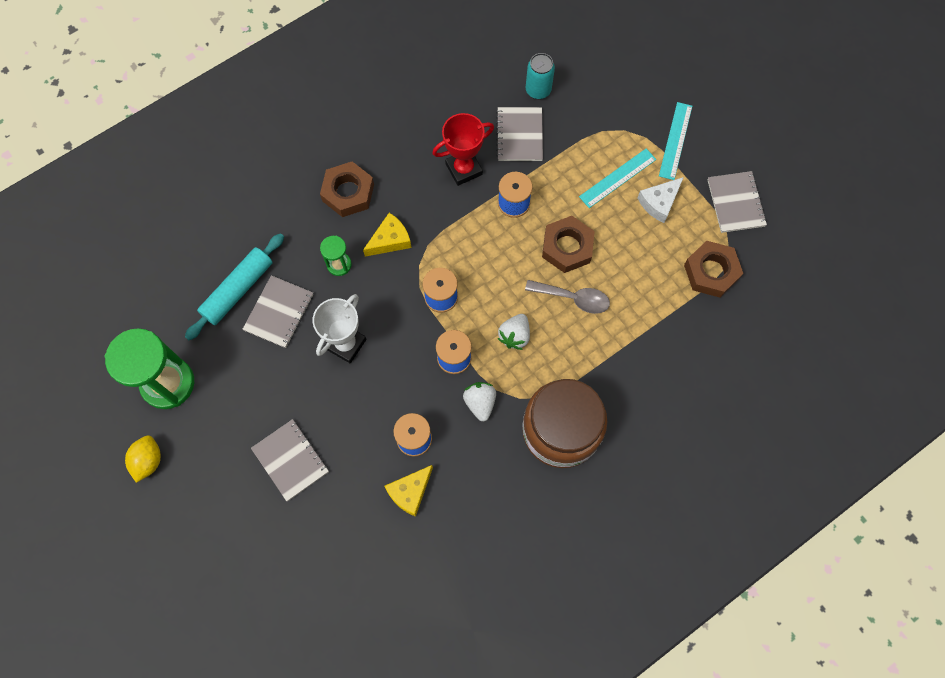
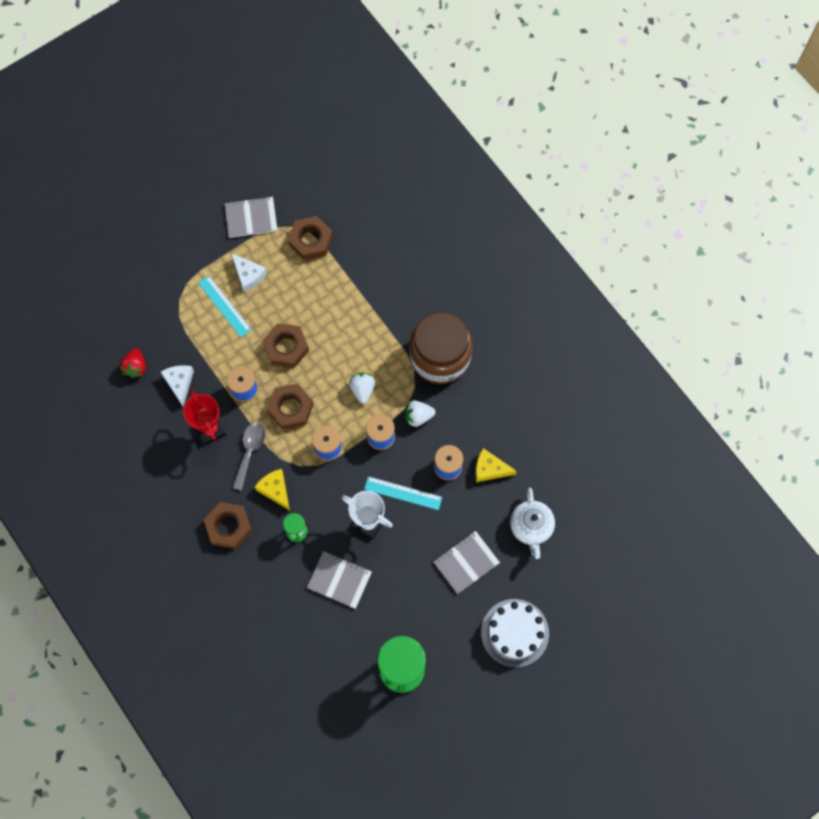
camera: 90 degrees left, 0 degrees up
(148, 461) = (468, 679): yellow lemon -> none
(199, 519) = (515, 632): none -> white cake
(238, 290) = (318, 616): turquoise rolling pin -> none
(331, 543) = (531, 527): none -> white teapot
(410, 492) = (490, 469): yellow cheese -> yellow cheese turned 150 degrees clockwise
(490, 254) = (290, 408): none -> brown nut
(514, 336) = (362, 390): white strawberry -> white strawberry turned 120 degrees counterclockwise
(519, 135) = (179, 383): grey notebook -> white cheese
(538, 90) = (135, 367): turquoise can -> red strawberry
(573, 298) = (331, 344): grey spoon -> grey spoon (250, 451)
(675, 140) = (191, 259): turquoise ruler -> turquoise ruler (403, 493)

